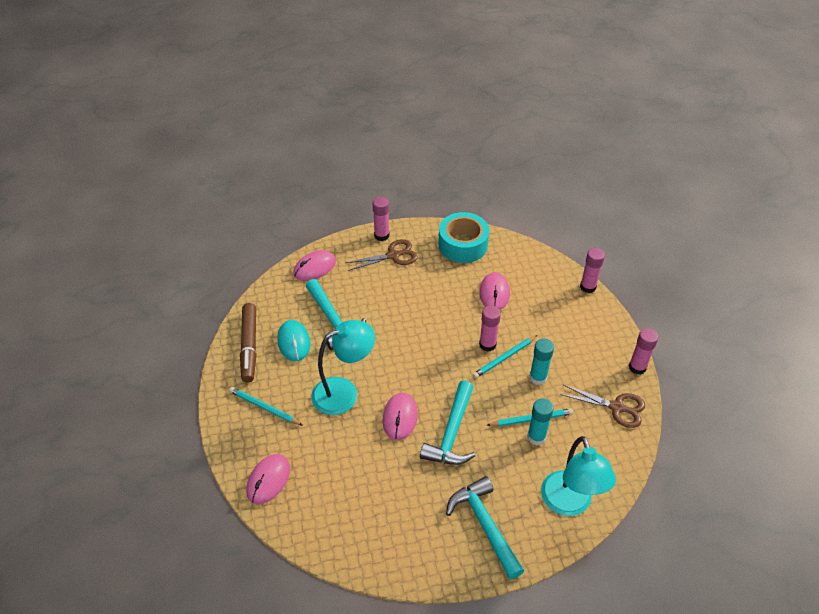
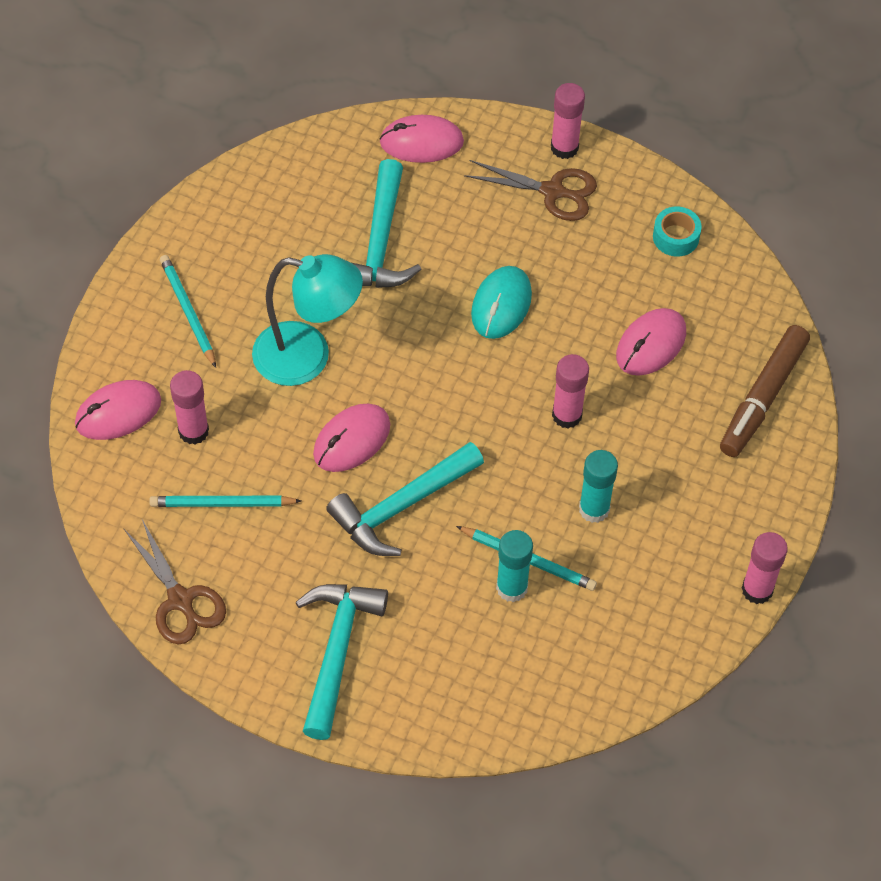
camera: 35 degrees right, 10 degrees up
(249, 346) = (236, 210): brown marker -> brown marker (763, 397)
(294, 342) = (300, 241): turquoise mouse -> turquoise mouse (501, 305)
(463, 245) = (675, 237): turquoise tape -> turquoise tape, size x0.50
(504, 358) = (573, 450): turquoise pencil -> turquoise pencil (222, 504)
(569, 504) = (472, 701): turquoise lamp -> none
(587, 287) = (806, 424): pink glue stick -> pink glue stick (193, 431)
(617, 407) = (667, 625): brown scissors -> brown scissors (181, 600)

